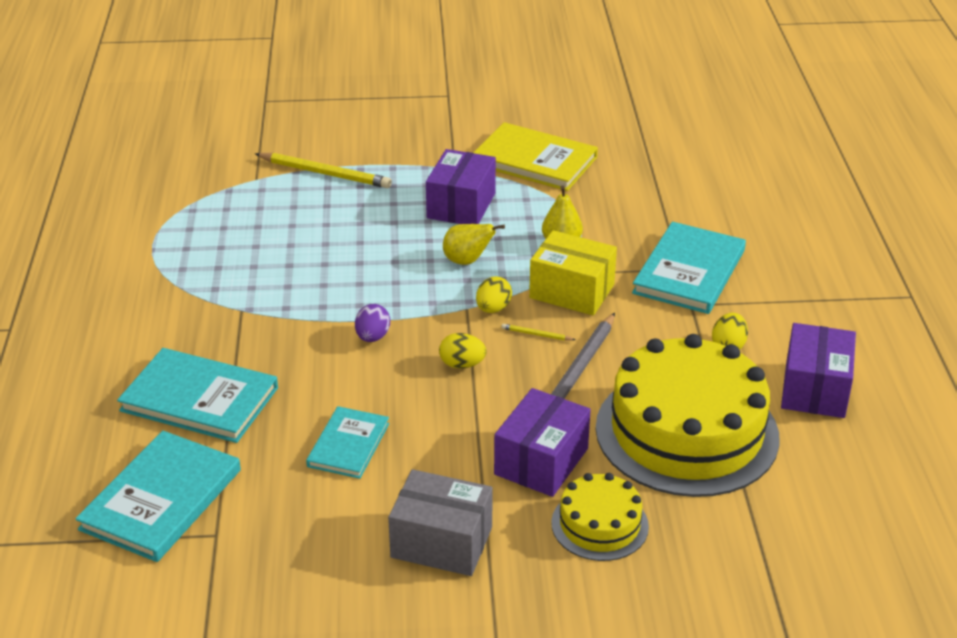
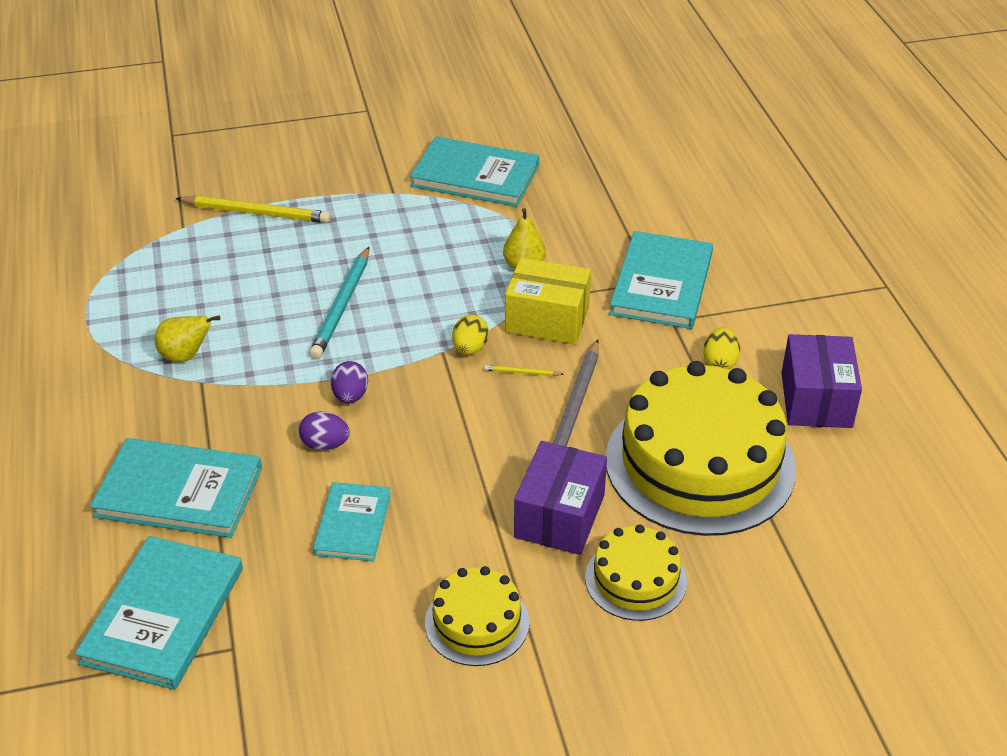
camera: 10 degrees left, 5 degrees up
(340, 375) = (325, 444): none -> purple egg
(383, 260) = (342, 306): none -> turquoise pencil
(441, 542) = (477, 622): grey box -> yellow cake
(461, 205) = (410, 235): purple box -> none
(462, 364) = (452, 416): yellow egg -> none
(467, 261) = (431, 297): yellow pear -> yellow pear (185, 356)
(534, 161) = (475, 176): yellow book -> turquoise book

